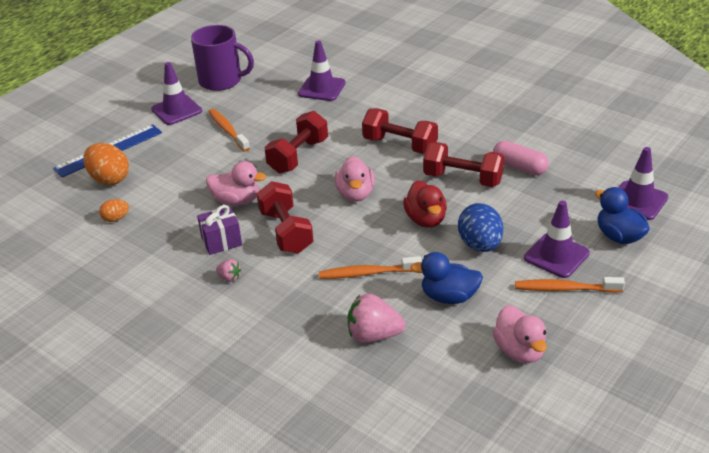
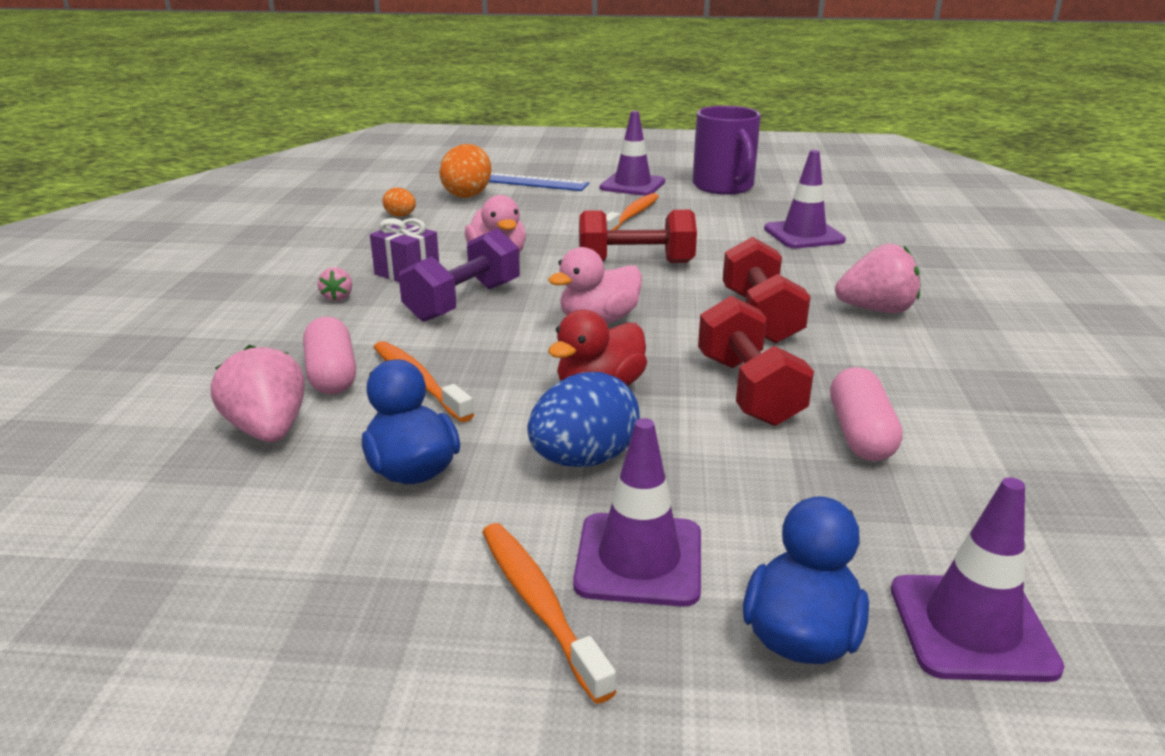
camera: 55 degrees right, 10 degrees down
(286, 232) = (463, 302): red dumbbell -> purple dumbbell
(332, 301) = (332, 374): none -> pink capsule
(425, 111) = (876, 310): none -> pink strawberry
(519, 351) = (297, 600): pink duck -> none

